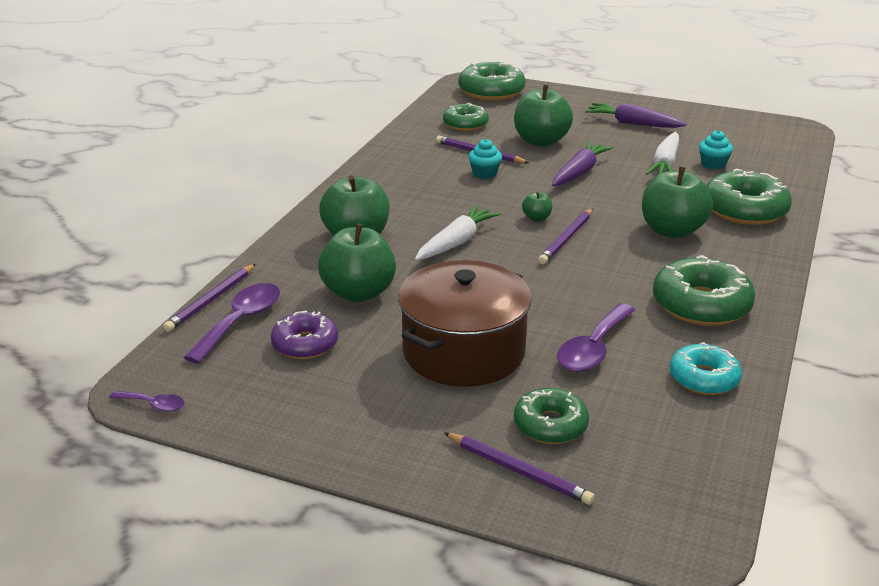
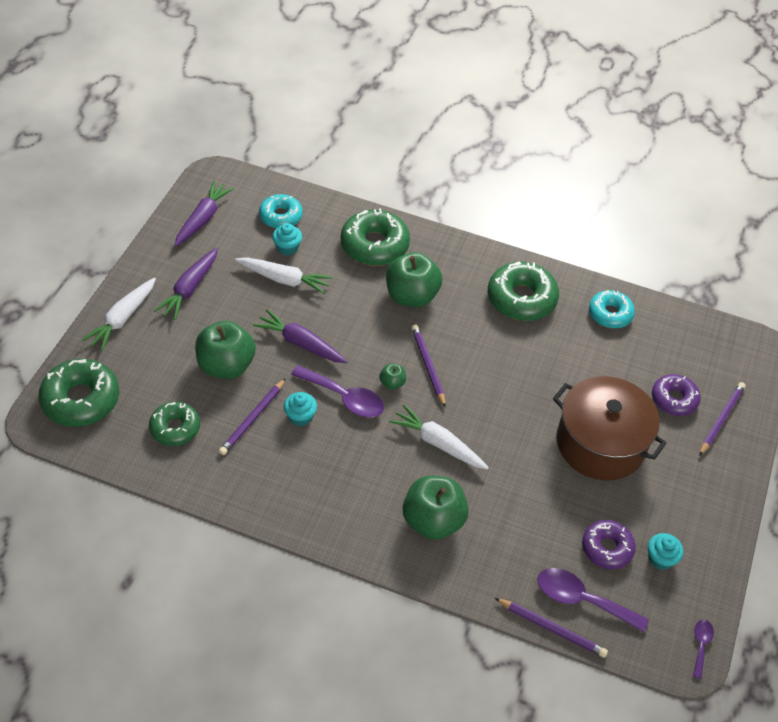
camera: 95 degrees left, 20 degrees up
(283, 385) = (660, 558): none -> turquoise cupcake
(358, 292) = (527, 515): green apple -> none
(550, 425) = (674, 399): green donut -> purple donut
(566, 238) = (428, 366): purple pencil -> purple pencil turned 135 degrees counterclockwise
(585, 101) = (122, 319): none -> white carrot
(593, 348) = (585, 367): purple spoon -> purple spoon (344, 398)
(731, 126) = (202, 219): none -> purple carrot
(759, 160) = (280, 216): none -> turquoise donut

